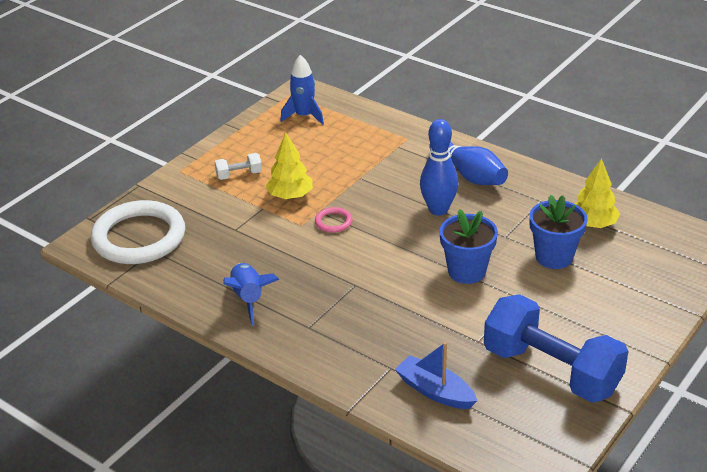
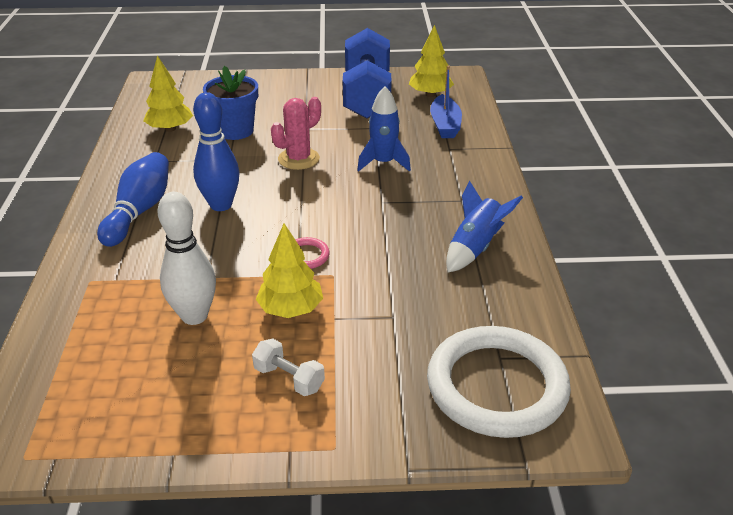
camera: 130 degrees left, 0 degrees up
(304, 116) = (88, 401): blue rocket -> blue rocket (383, 163)
(328, 162) = (194, 316): none -> white bowling pin
(466, 271) = (298, 159): blue flower pot -> pink cactus
(511, 420) = (430, 94): none -> yellow tree

